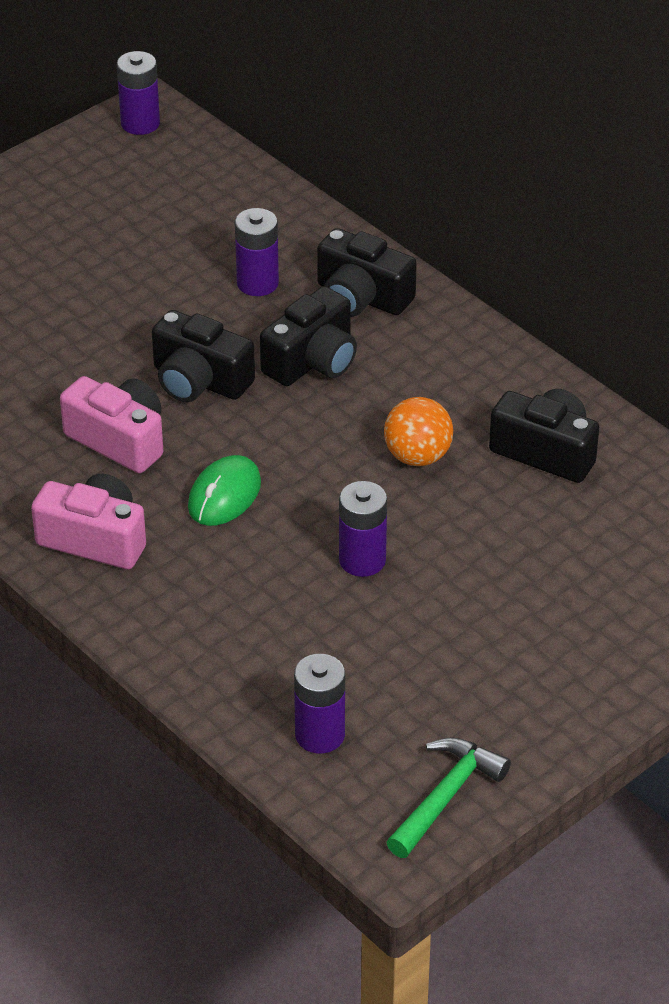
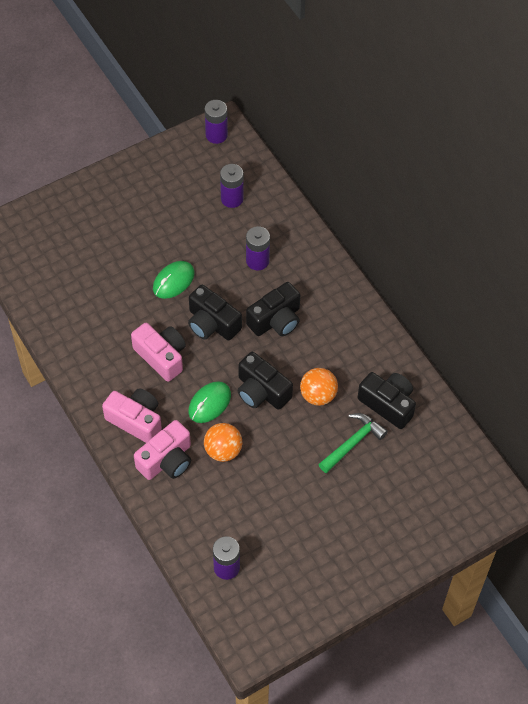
camera: 10 degrees right, 15 degrees up
(114, 330) = (173, 281): none -> green mouse
(166, 590) = (166, 460): none -> pink camera
(267, 560) = (223, 450): none -> orange ball
(361, 297) = (312, 280): black camera -> black camera (261, 391)
(362, 560) = (273, 459): purple battery -> purple battery (232, 198)
(446, 796) = (282, 618): green hammer -> green hammer (353, 443)

